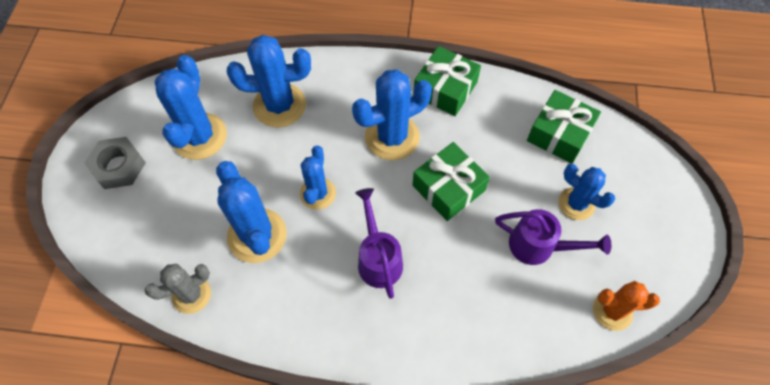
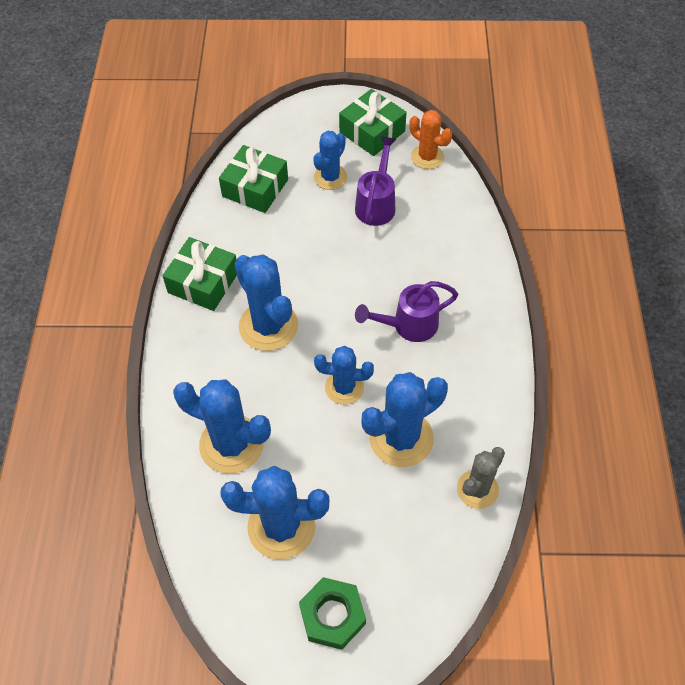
camera: 95 degrees left, 5 degrees down
(118, 166) = (332, 615): grey nut -> green nut
(191, 295) = (477, 489): grey cactus -> grey cactus turned 75 degrees clockwise
(279, 105) = (231, 444): blue cactus -> blue cactus turned 60 degrees counterclockwise
(448, 188) = (324, 273): green gift -> green gift (372, 132)
(612, 311) = (427, 157): orange cactus -> orange cactus turned 45 degrees counterclockwise

